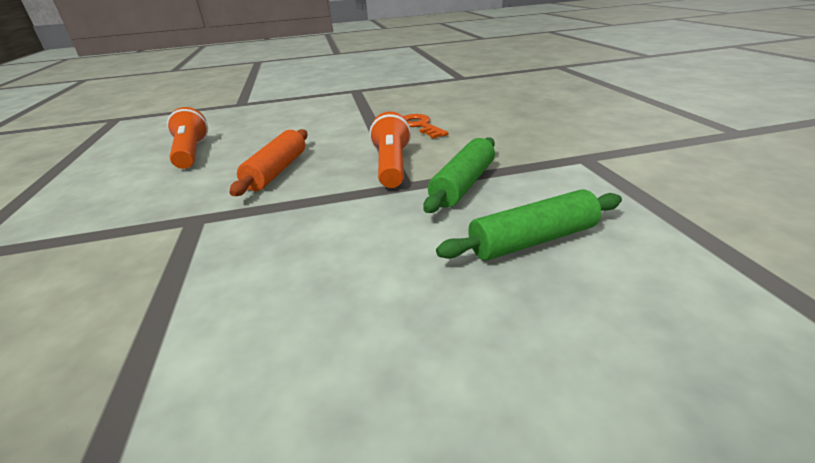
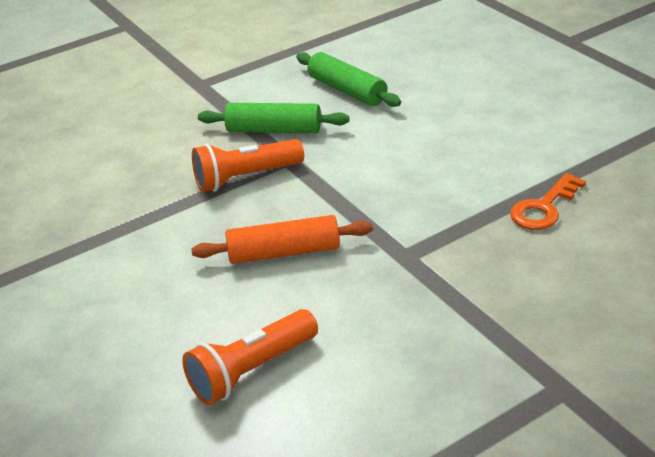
camera: 110 degrees left, 5 degrees up
(420, 126) = (116, 191): orange key -> orange key (544, 208)

